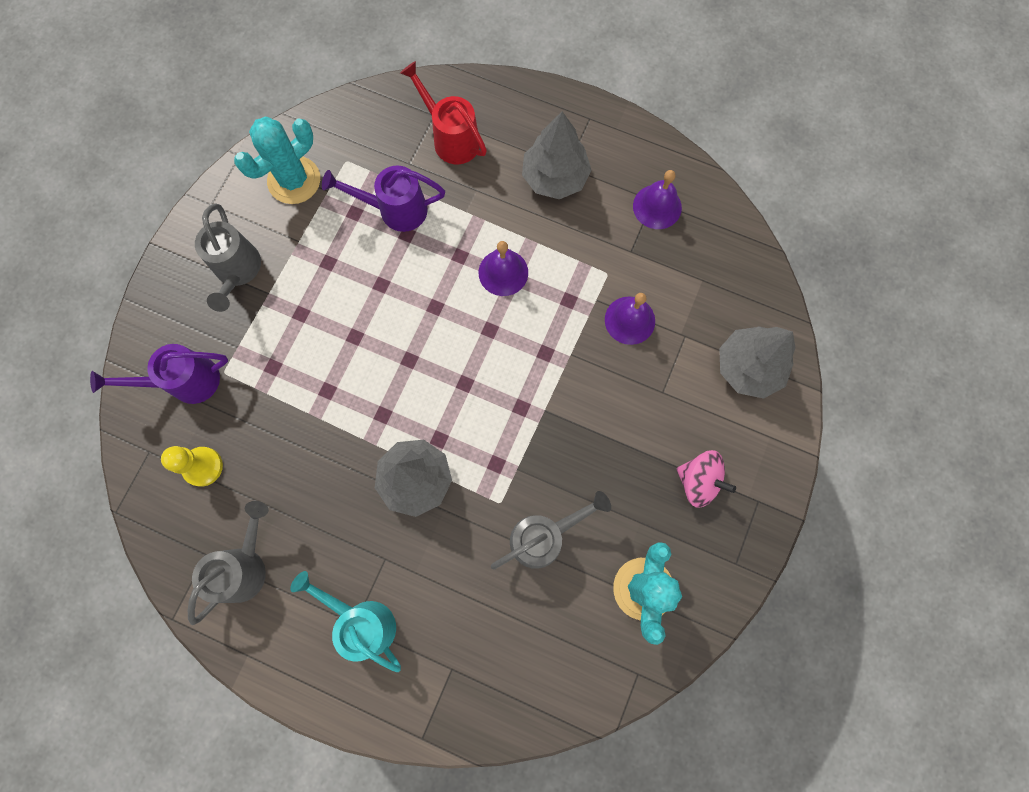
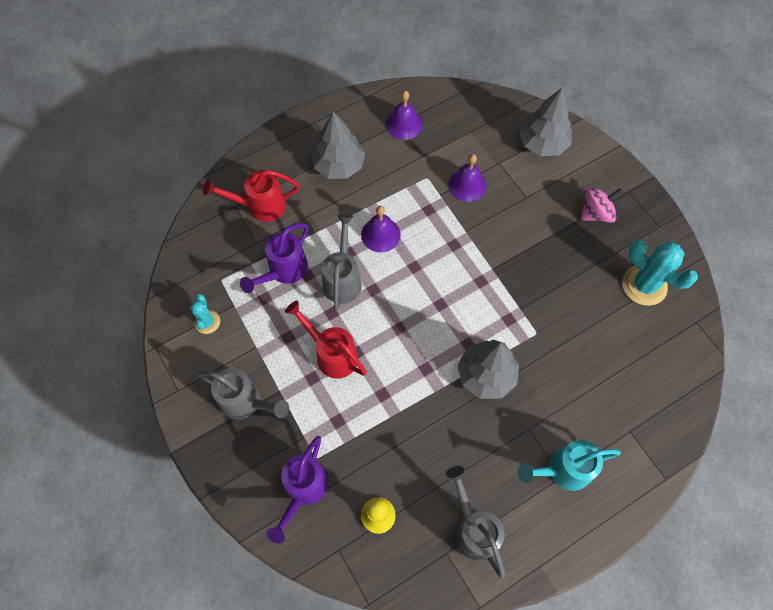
camera: 55 degrees left, 10 degrees down
(294, 180) = (207, 322): turquoise cactus -> turquoise cactus, size x0.56
(337, 315) = (332, 354): none -> red watering can
(543, 537) = (576, 321): grey watering can -> grey watering can (342, 279)

